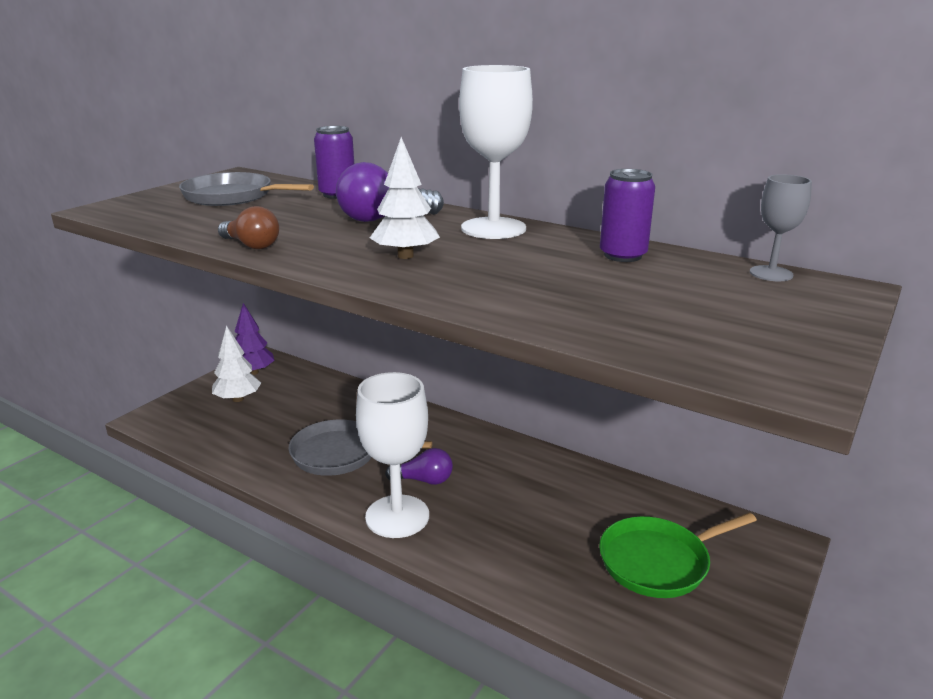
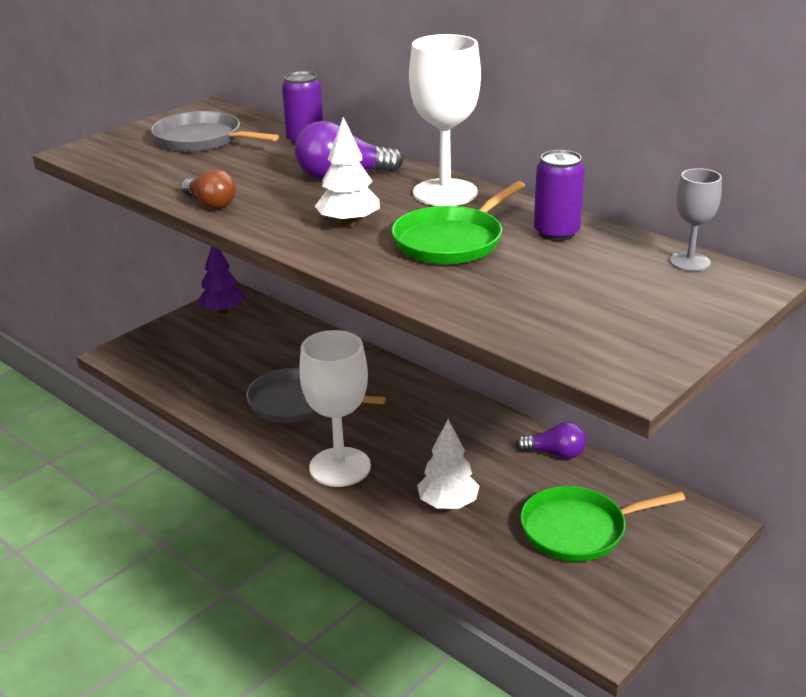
camera: 10 degrees right, 5 degrees up
(238, 399) = (204, 339): white tree -> white tree (448, 504)
(424, 480) = (372, 435): purple light bulb -> purple light bulb (555, 453)
(520, 266) = (451, 241): none -> green pan

